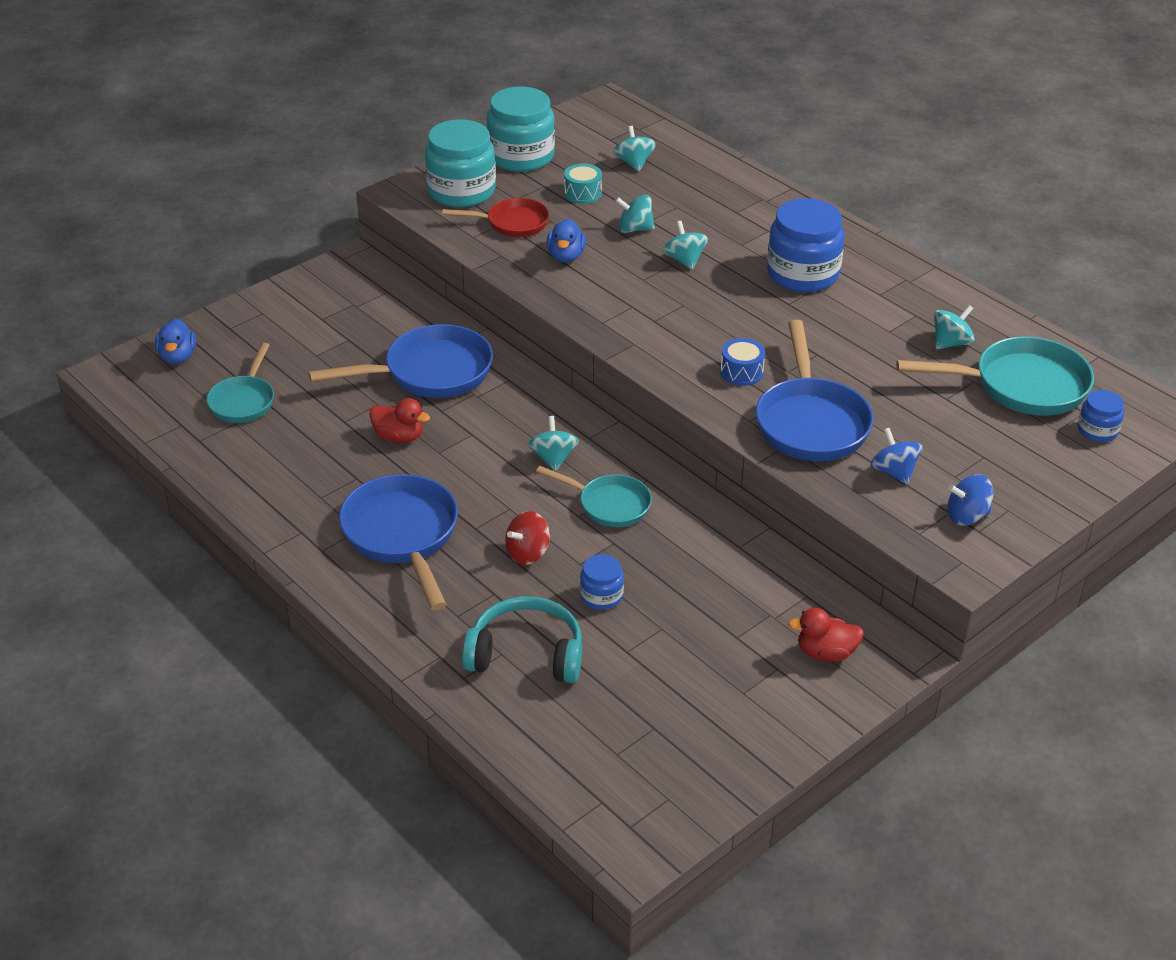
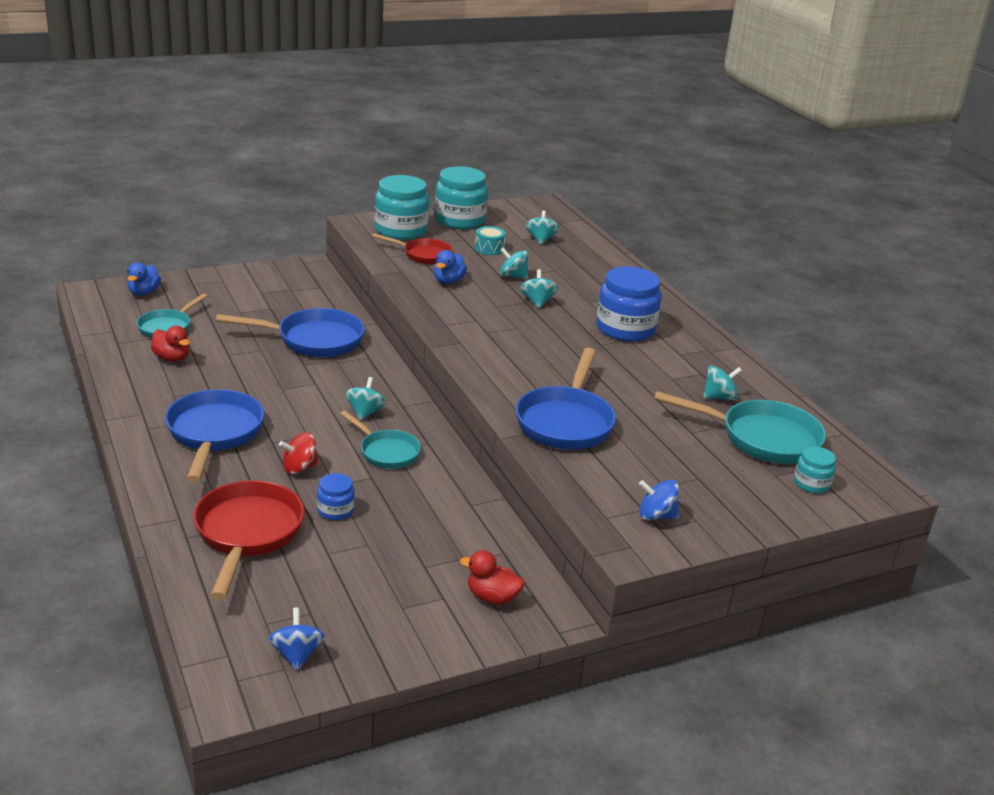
camera: 15 degrees right, 10 degrees down
(399, 437) = (260, 373): red duck -> red duck (172, 358)
(526, 654) = (247, 534): turquoise headphones -> red pan
(741, 372) = (532, 378): blue drum -> none
(894, 472) = (613, 470): blue spinning top -> blue spinning top (297, 654)
(1097, 430) = (811, 483): blue jar -> turquoise jar

